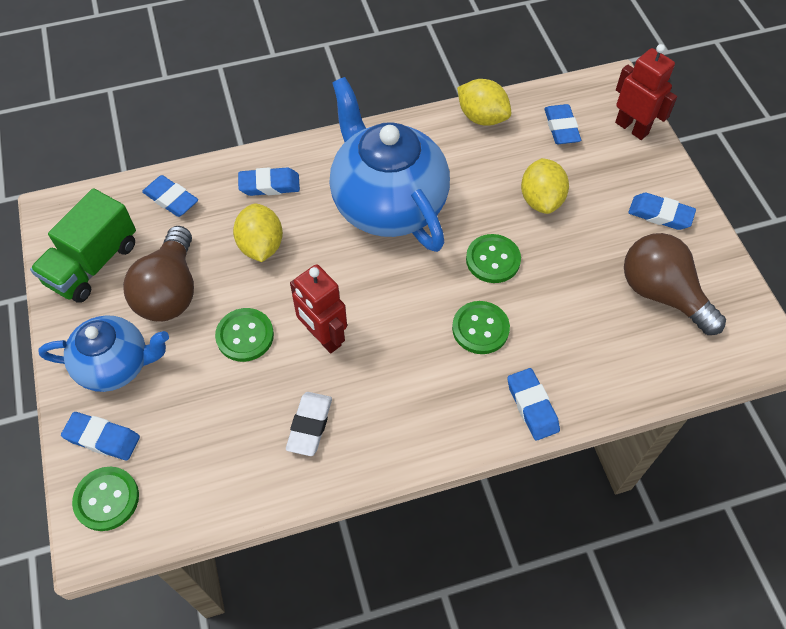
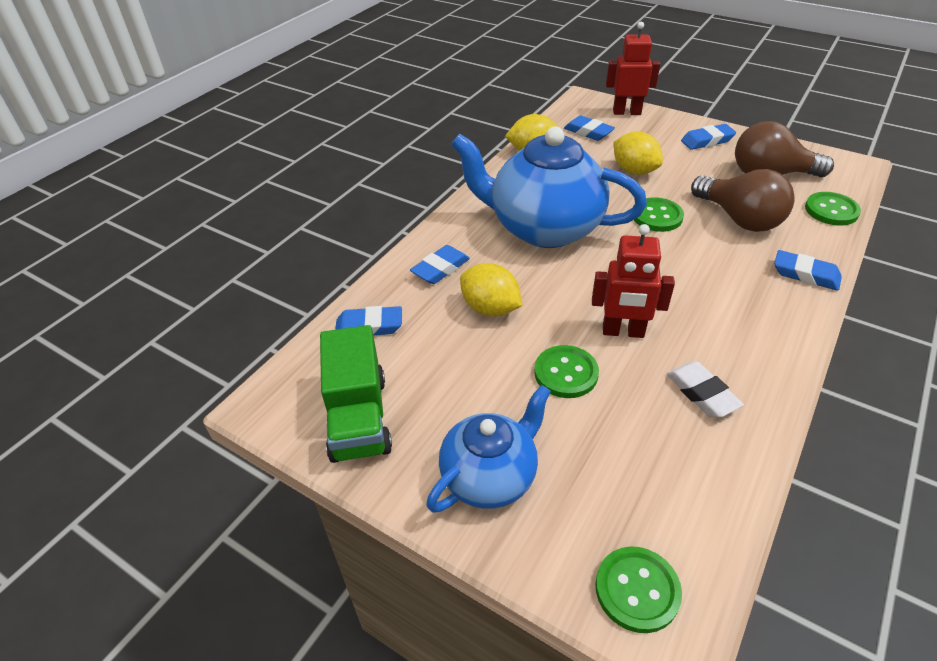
camera: 40 degrees left, 15 degrees down
(102, 438) = (561, 544): blue eraser -> none
(170, 291) = (459, 387): brown light bulb -> brown light bulb (739, 219)
(480, 328) = (710, 256): green button -> green button (831, 210)

